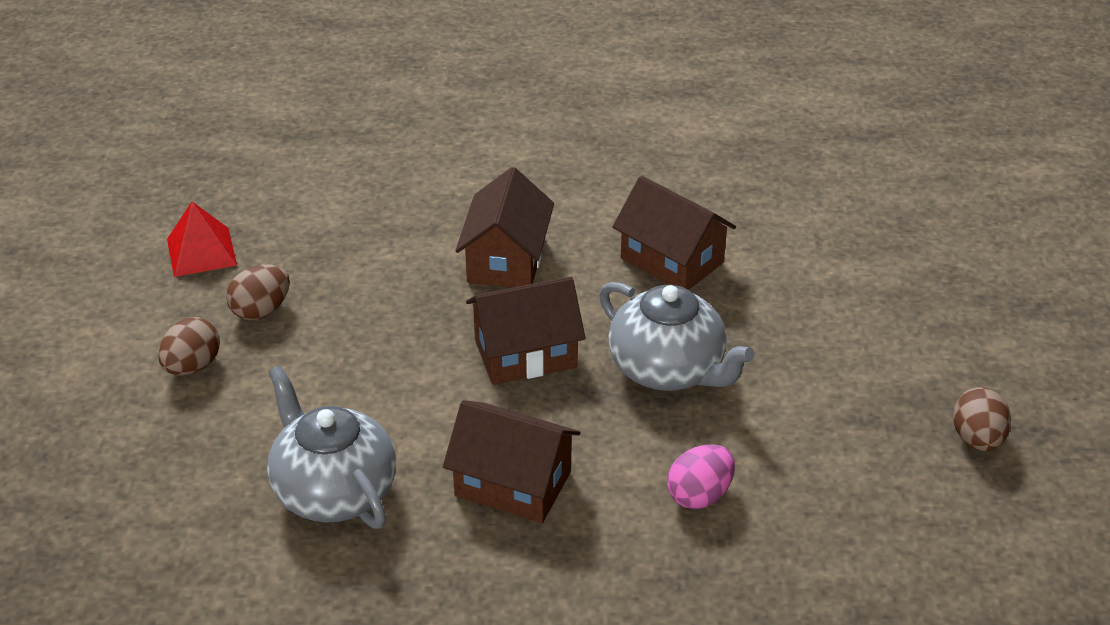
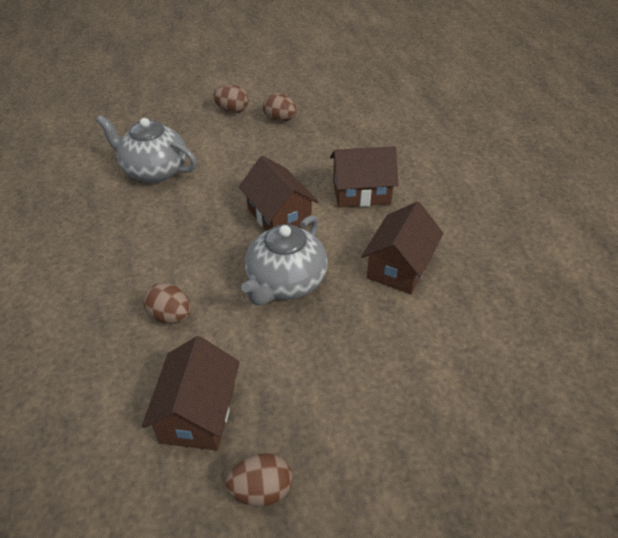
camera: 75 degrees right, 5 degrees up
(201, 252) = (316, 93): red pyramid -> none
(334, 491) = (154, 171): grey teapot -> grey teapot turned 105 degrees counterclockwise
(513, 484) = (168, 232): brown house -> brown house (198, 413)
(699, 495) = (170, 316): pink egg -> brown egg

